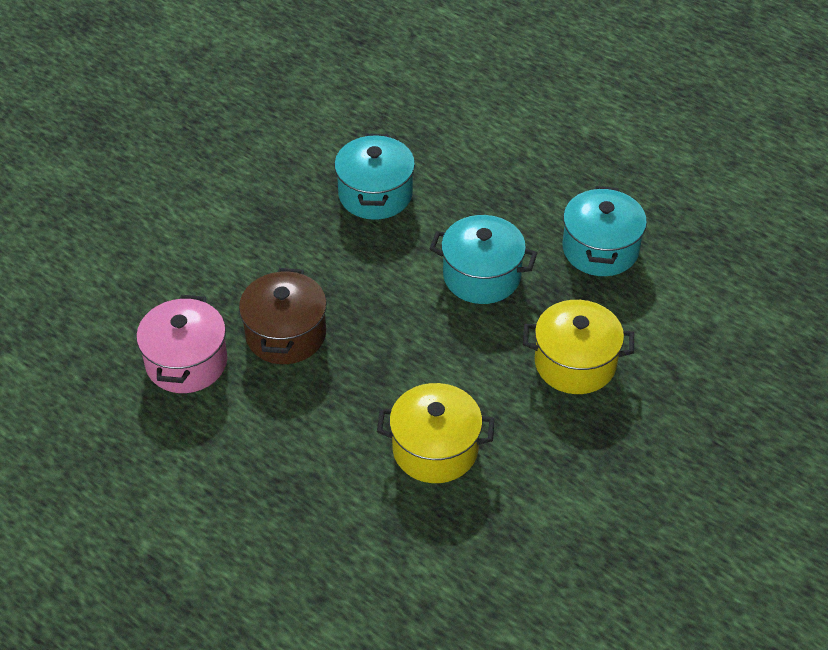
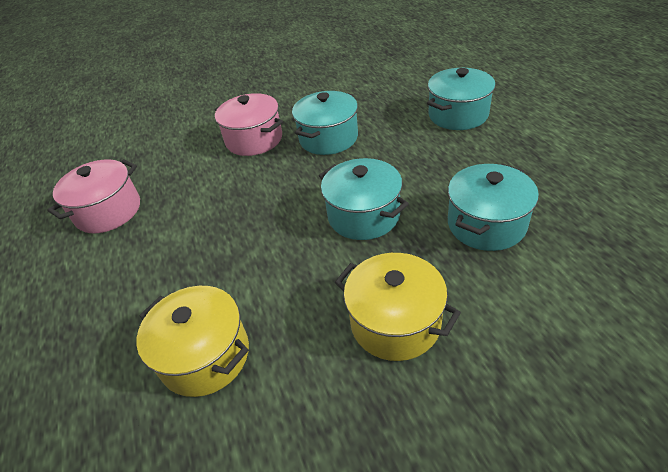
camera: 35 degrees right, 5 degrees down
(283, 220) = (254, 139): none -> pink pot
(286, 334) = (185, 213): brown pot -> none
(503, 124) = (458, 115): none -> turquoise pot

